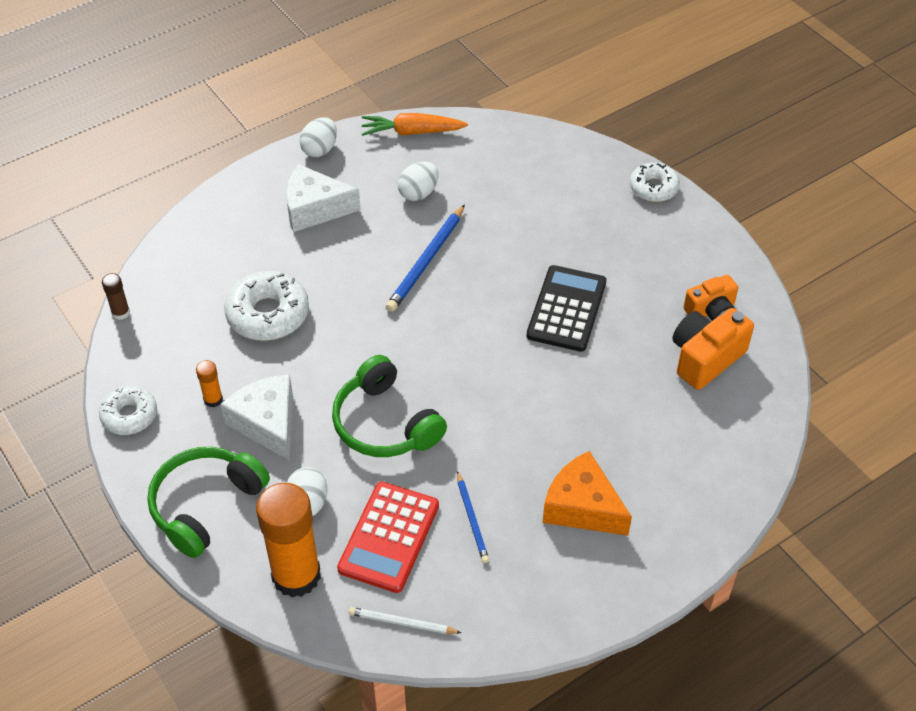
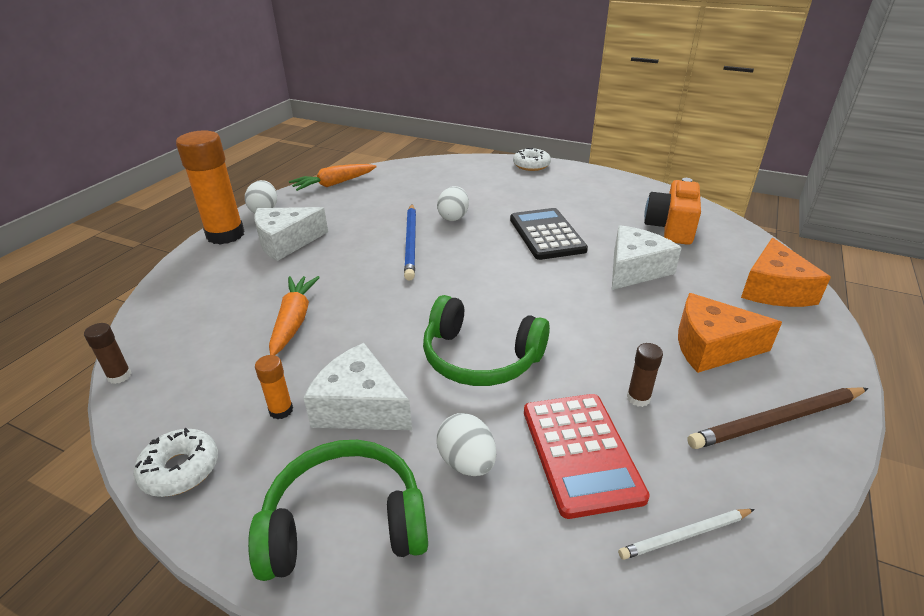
camera: 30 degrees left, 15 degrees down
(206, 505) = (345, 524): green headphones -> green headphones turned 75 degrees clockwise
(268, 314) = (294, 321): white donut -> orange carrot
(296, 575) = (520, 548): orange glue stick -> orange glue stick (225, 235)
(418, 193) = (368, 210): white egg -> white egg (453, 217)
(472, 519) = (638, 398): blue pencil -> brown glue stick
(556, 590) = (777, 421): none -> brown pencil
(607, 394) = (635, 269): none -> white cheese
(711, 311) = (641, 205): orange camera -> none
(715, 481) = (774, 289): none -> orange cheese

